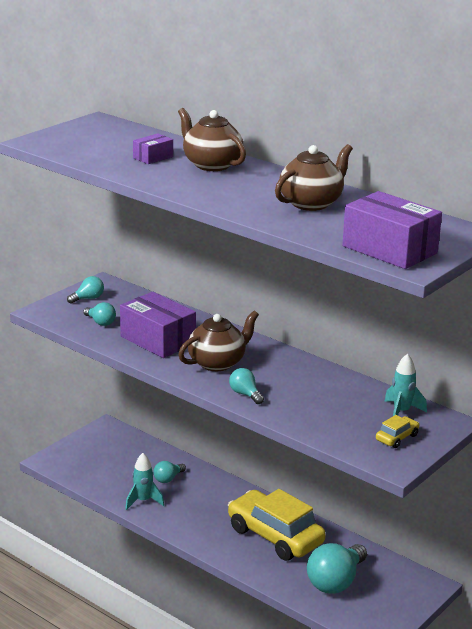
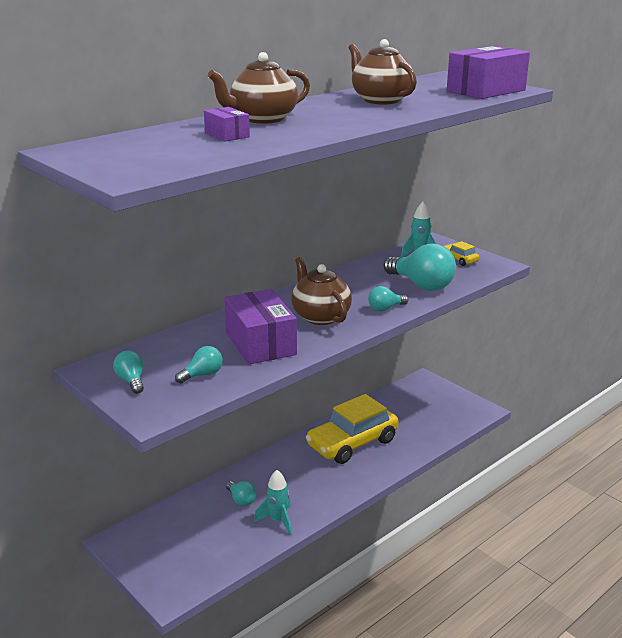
camera: 80 degrees left, 0 degrees up
(158, 340) = (260, 343): purple box -> purple box turned 75 degrees counterclockwise
(335, 582) = (419, 420): turquoise light bulb -> turquoise light bulb (421, 285)

